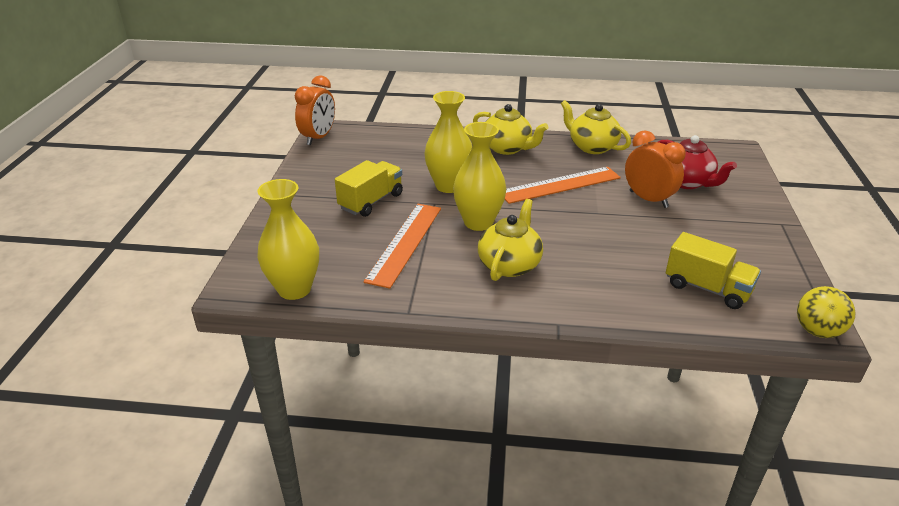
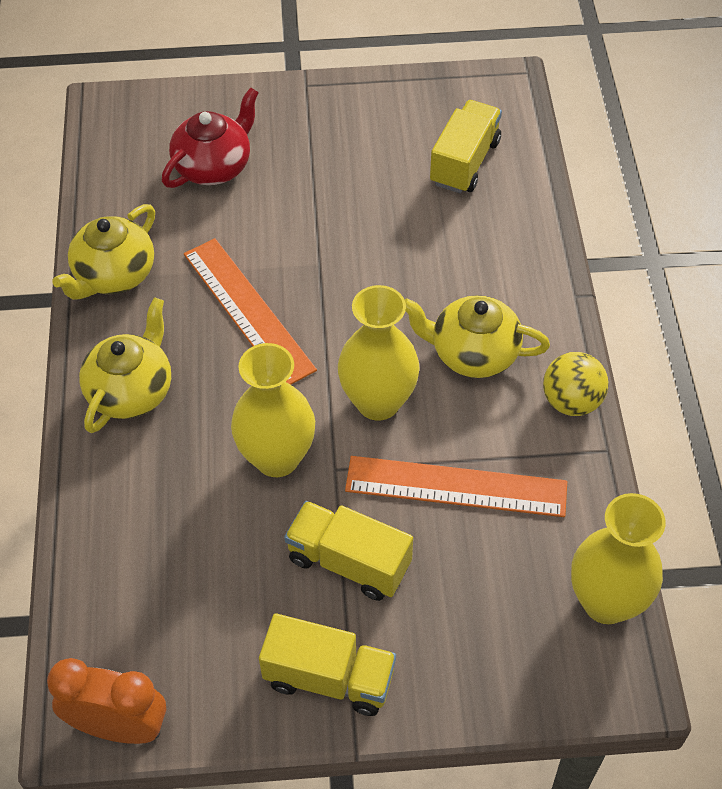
camera: 100 degrees left, 20 degrees up
(307, 189) = (329, 678): none -> yellow truck
(648, 199) = (271, 209): orange clock -> none
(817, 331) = (512, 85): yellow ball -> yellow ball (571, 401)

